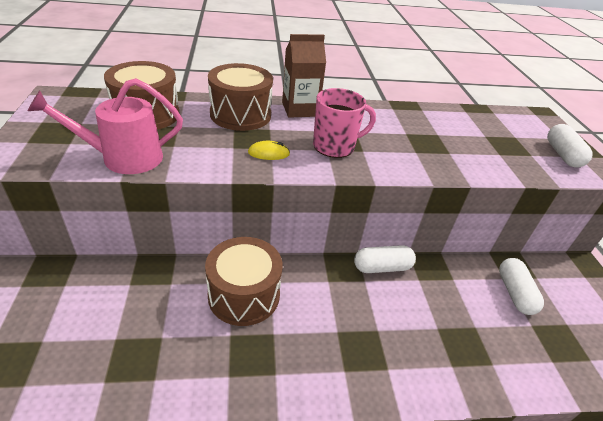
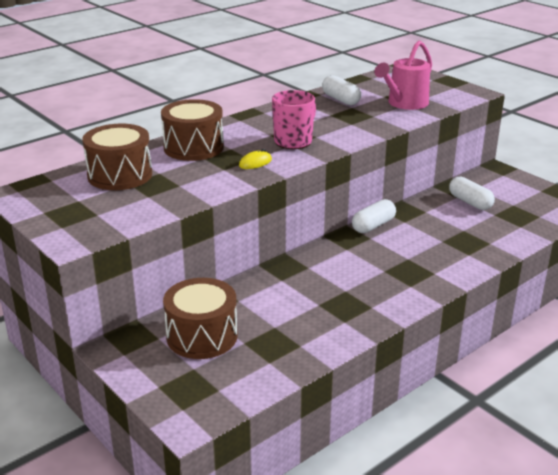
camera: 30 degrees left, 10 degrees down
(124, 158) = (158, 205): pink watering can -> pink watering can (405, 103)
(244, 295) = (299, 282): brown drum -> brown drum (202, 336)
(300, 109) = (232, 127): brown carton -> none
(562, 155) = (443, 90): white capsule -> white capsule (340, 99)

